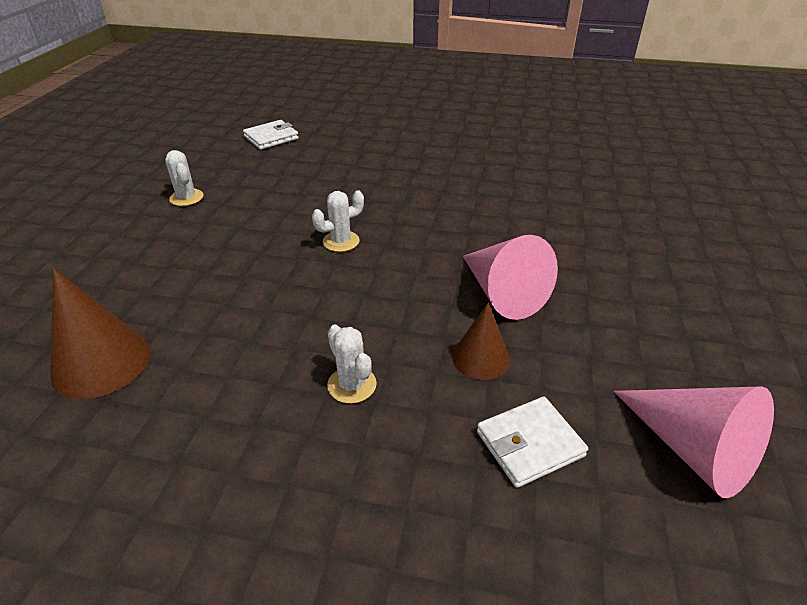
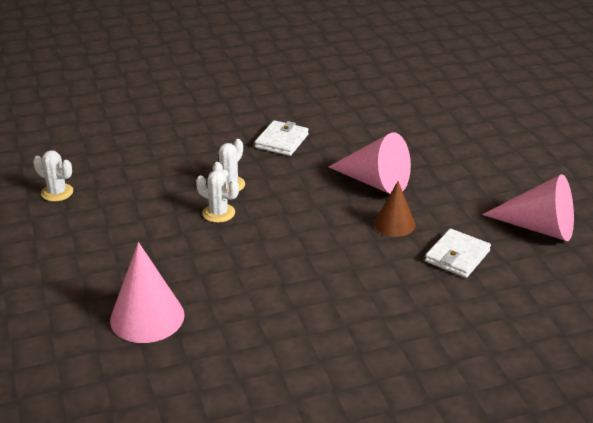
camera: 30 degrees left, 5 degrees down
(101, 362) = (147, 317): brown cone -> pink cone
(271, 138) = (68, 119): white wallet -> white wallet (282, 141)
(352, 385) = (331, 266): white cactus -> white cactus (218, 213)

